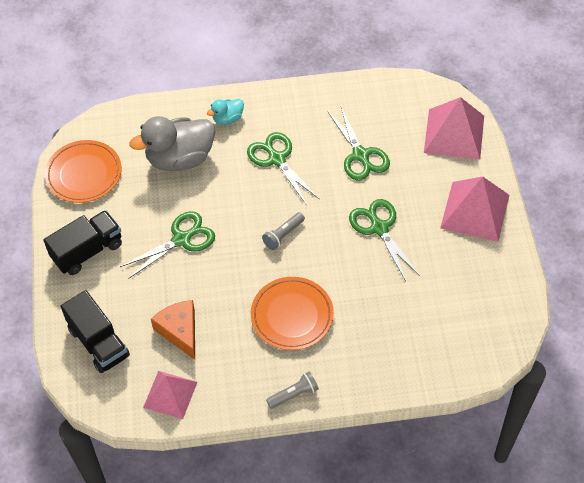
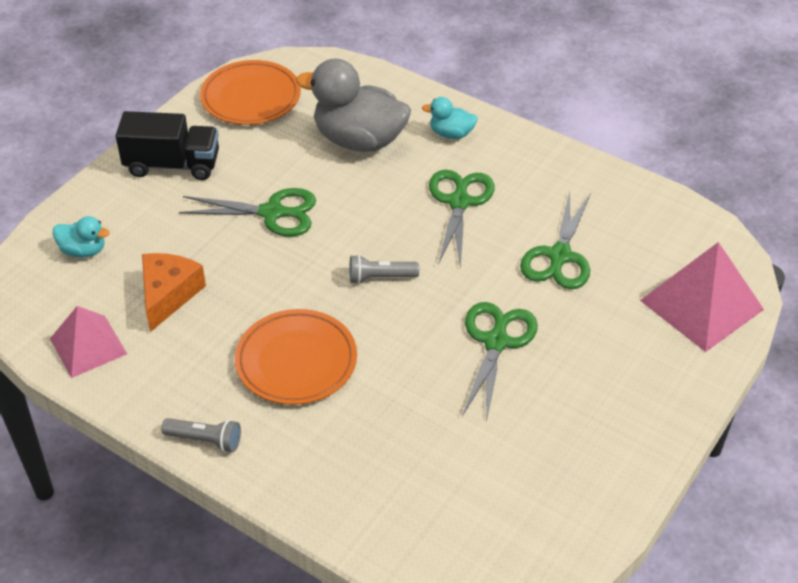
camera: 40 degrees right, 10 degrees down
(98, 342) = (83, 250): black truck -> turquoise duck
(475, 211) = (636, 402): pink pyramid -> none

